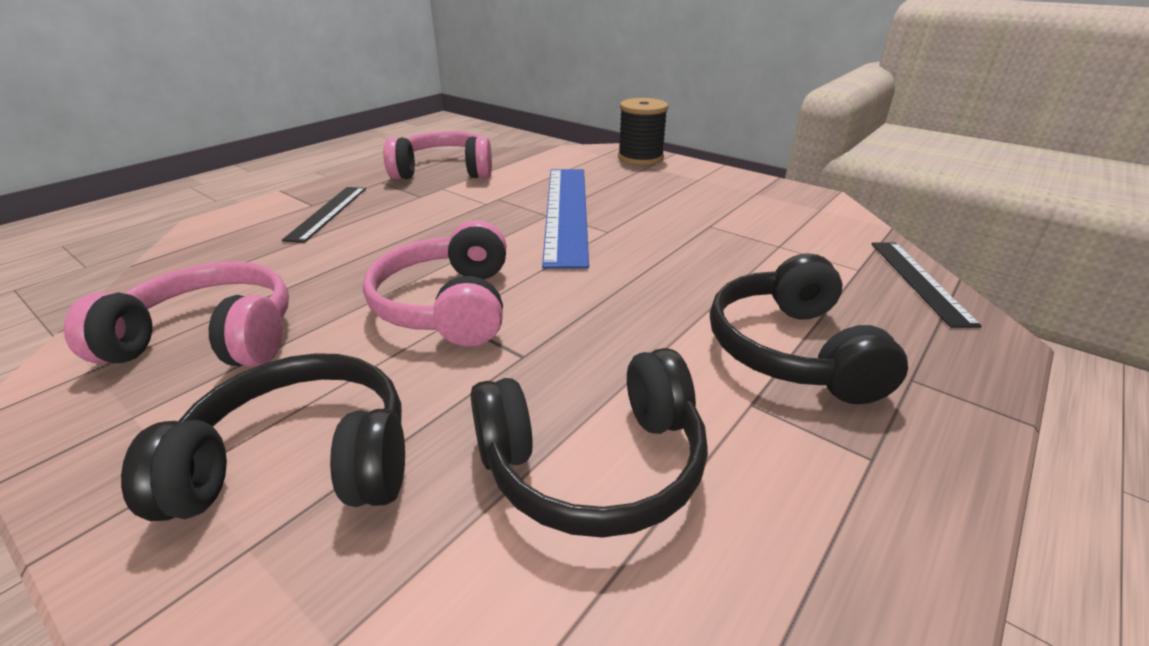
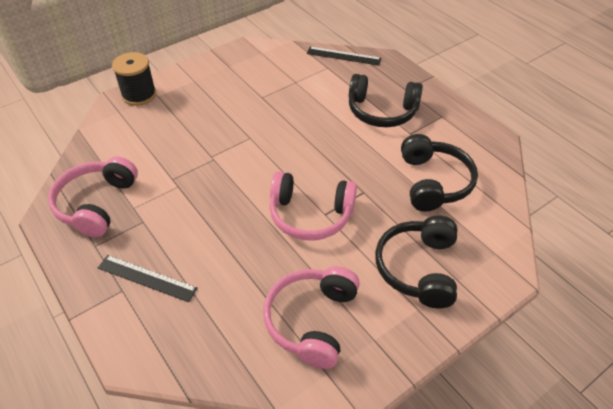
camera: 75 degrees left, 15 degrees up
(566, 212) = (214, 149): blue ruler -> none

